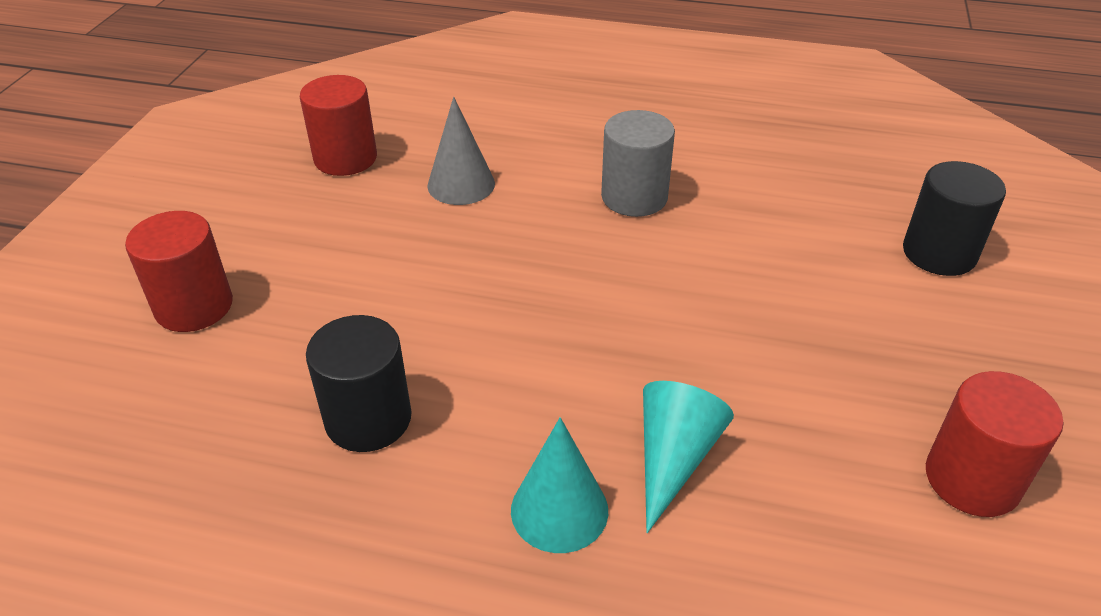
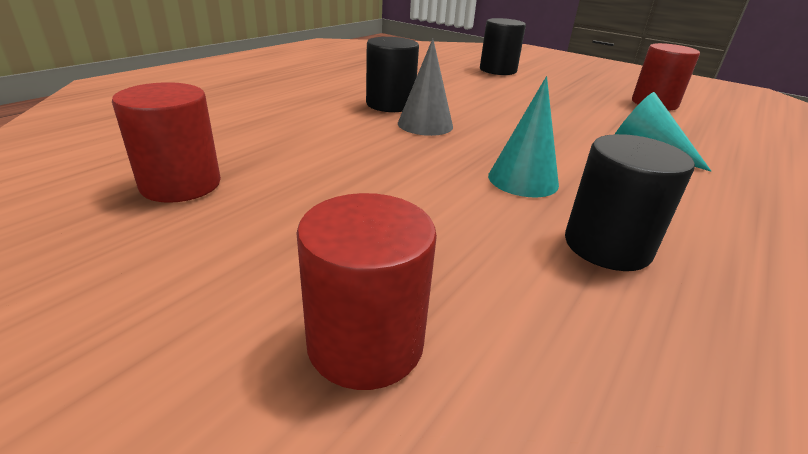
camera: 70 degrees left, 10 degrees down
(461, 184) = (305, 146): grey cone -> grey cone (425, 124)
(559, 510) = (699, 191): turquoise cone -> turquoise cone (523, 180)
(634, 197) = (390, 104): grey cylinder -> black cylinder

